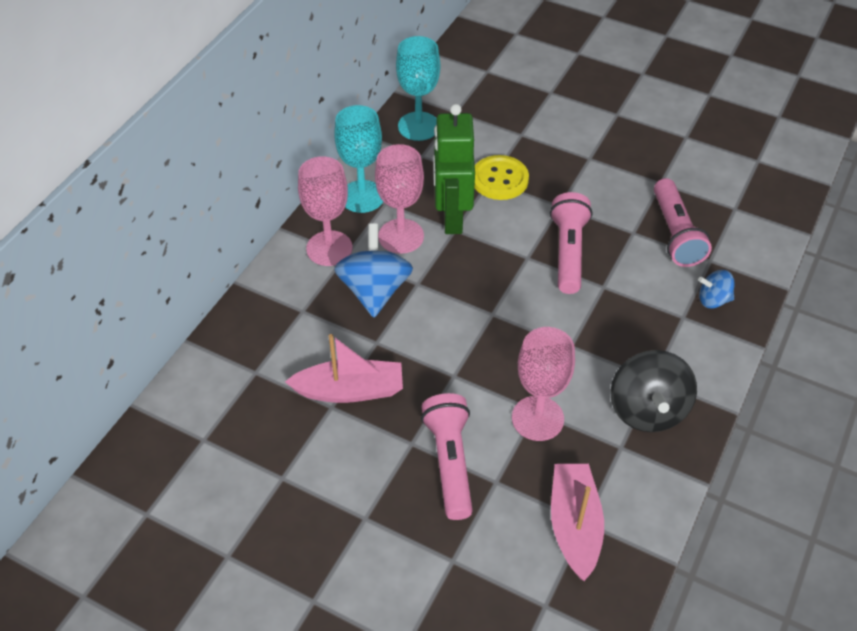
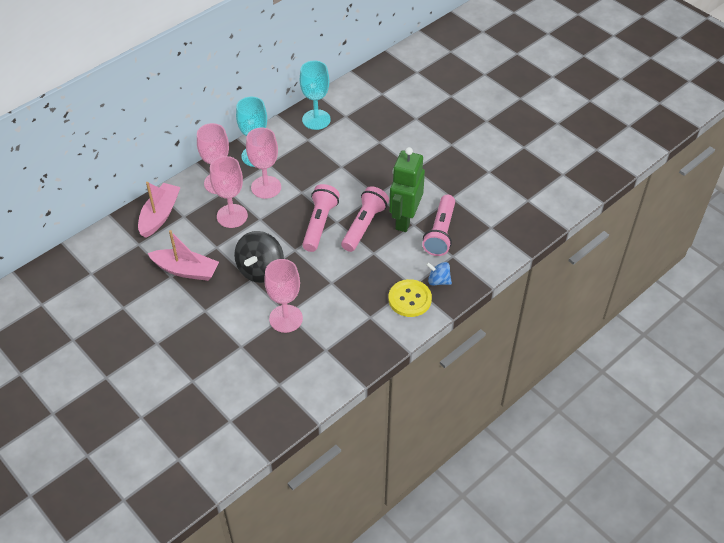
camera: 20 degrees right, 0 degrees up
(374, 290) = (232, 216): blue spinning top -> pink goblet
(450, 462) = (221, 327): pink flashlight -> pink flashlight (319, 224)
(452, 217) = (304, 184): green robot -> green robot (404, 219)
(500, 179) = (348, 168): yellow button -> yellow button (409, 299)
(574, 525) = (271, 384): pink boat -> pink boat (160, 215)
(647, 410) = (355, 333): black spinning top -> black spinning top (261, 270)

